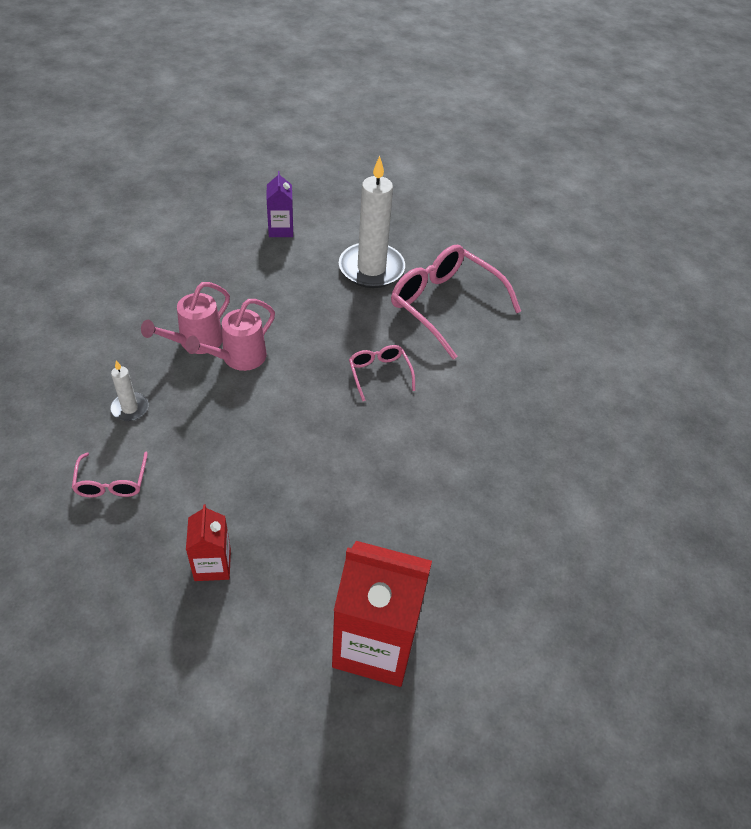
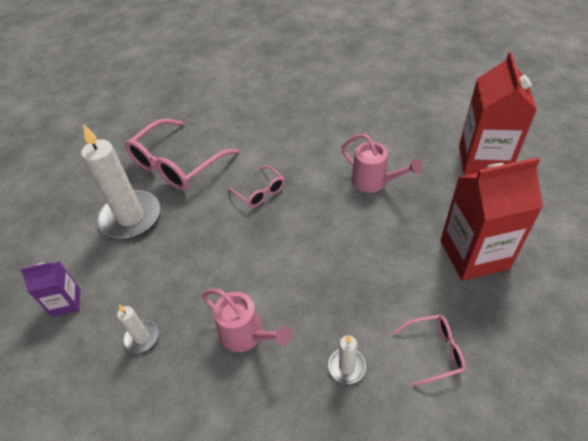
camera: 90 degrees left, 0 degrees up
(212, 565) = (474, 254): red carton -> red carton, size x1.93
(224, 274) = (142, 337): none -> white candle
(238, 358) = (262, 292): pink watering can -> pink watering can (374, 182)
(379, 374) = (260, 192): pink glasses -> pink glasses turned 105 degrees counterclockwise

